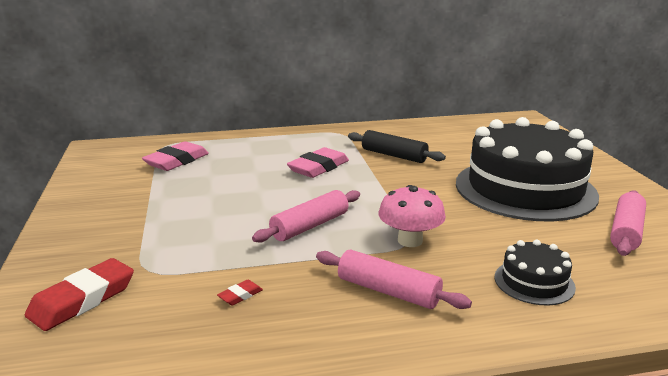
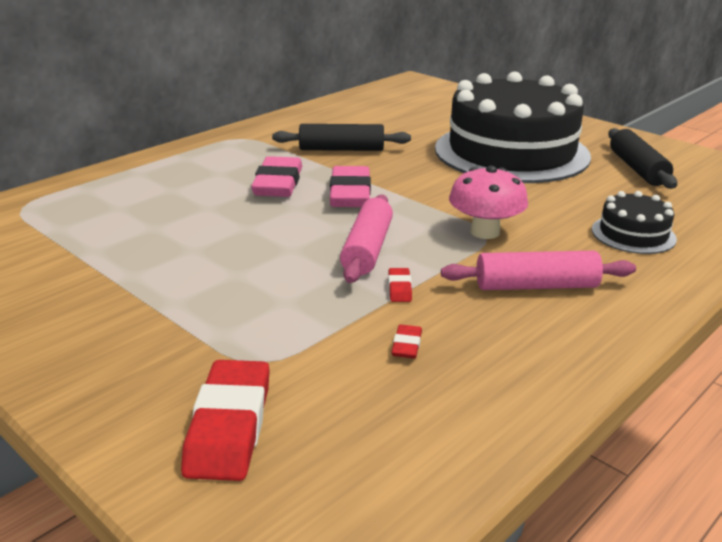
camera: 35 degrees left, 5 degrees up
(177, 161) = (75, 223): pink eraser -> pink eraser (350, 193)
(291, 258) = (399, 288): none -> red eraser
(626, 232) = (637, 169): pink rolling pin -> black rolling pin

